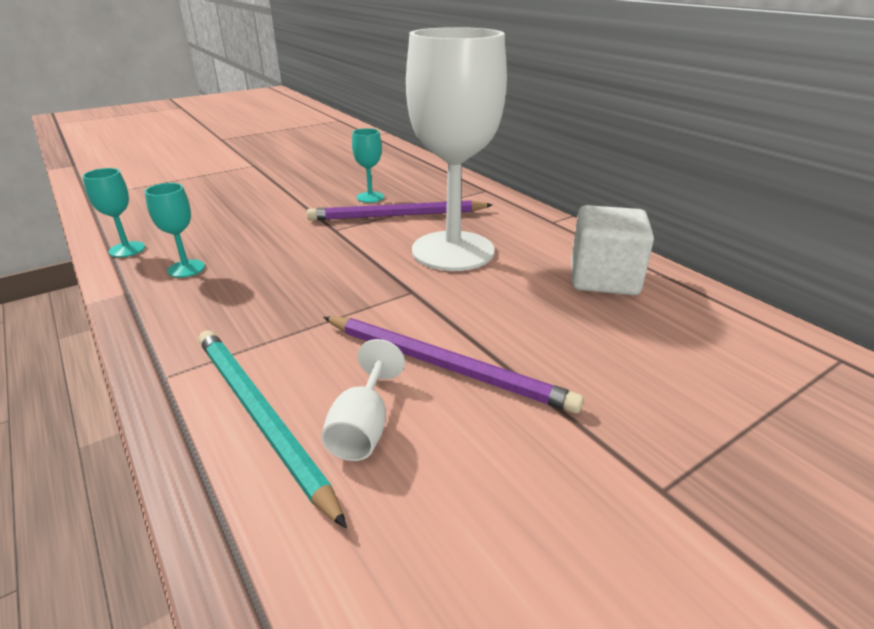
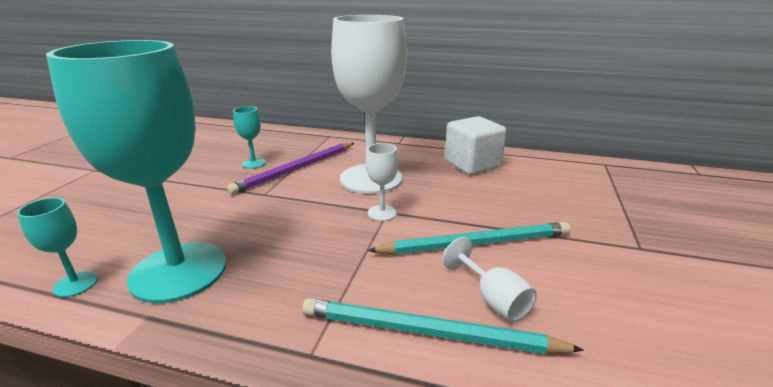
camera: 40 degrees left, 5 degrees down
(186, 268) = (179, 271): turquoise goblet -> turquoise goblet, size x2.49
(405, 290) = (382, 213): none -> white goblet
(445, 366) = (476, 243): purple pencil -> turquoise pencil

